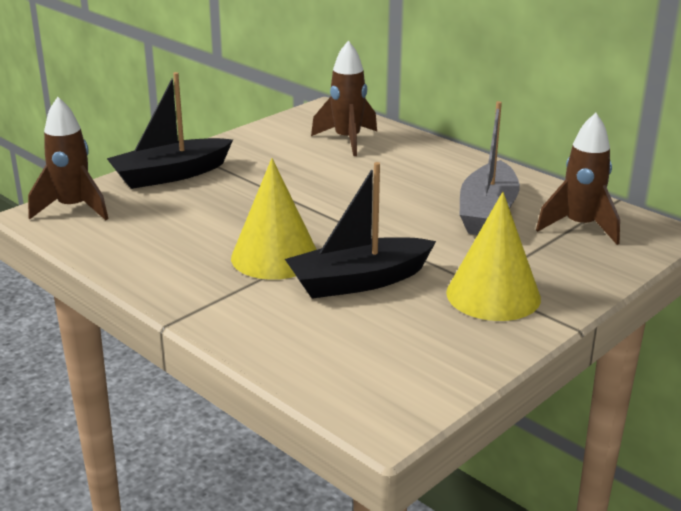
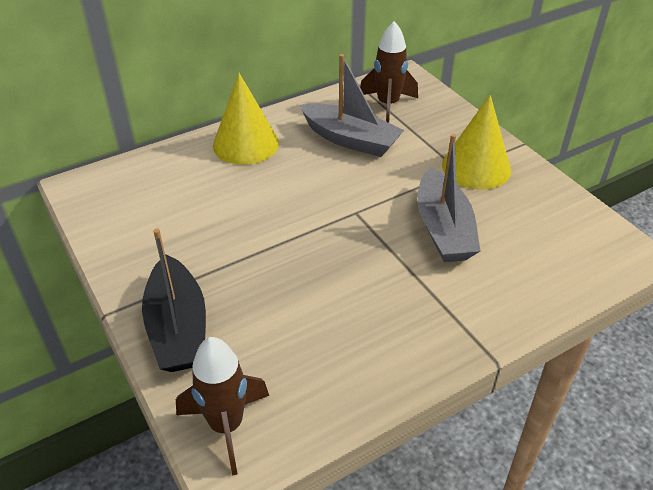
camera: 75 degrees left, 15 degrees up
(275, 257) = (389, 271): yellow cone -> yellow cone (246, 144)
(347, 140) = (167, 185): brown rocket -> none
(358, 281) = (443, 229): black boat -> grey boat

